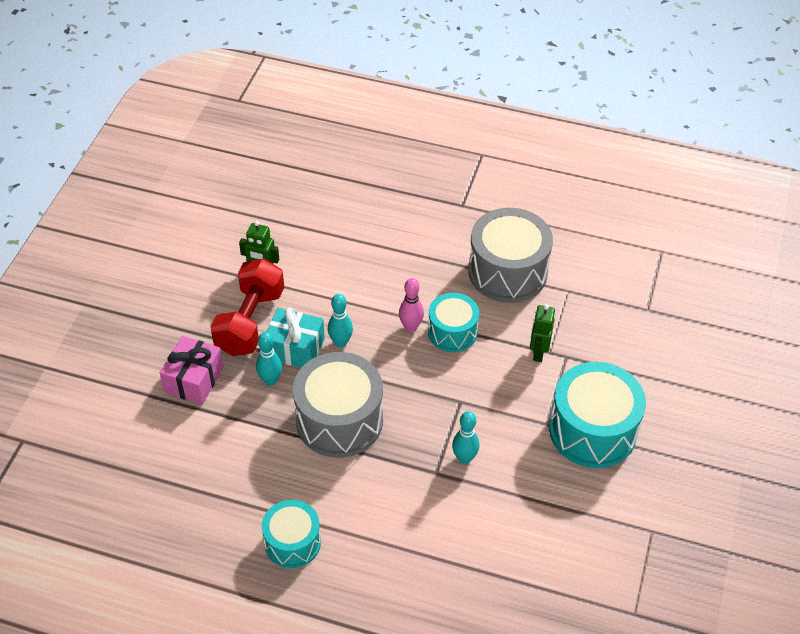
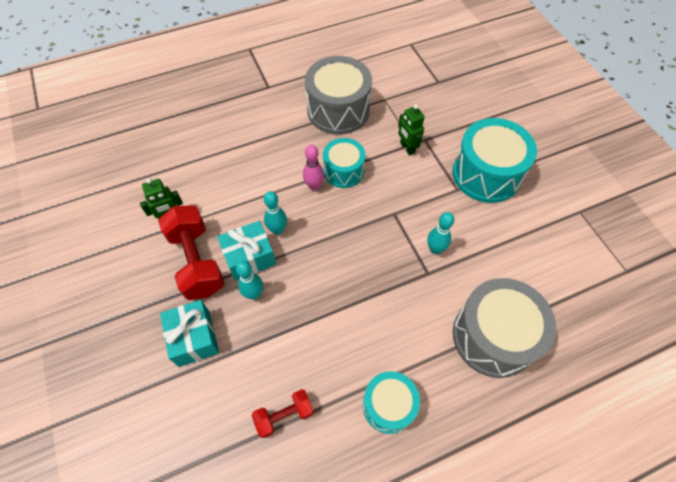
camera: 40 degrees left, 10 degrees up
(194, 380) = (194, 338): pink gift -> turquoise gift
(207, 486) = (284, 415): none -> red dumbbell
(339, 420) = (331, 286): grey drum -> grey drum (493, 336)

